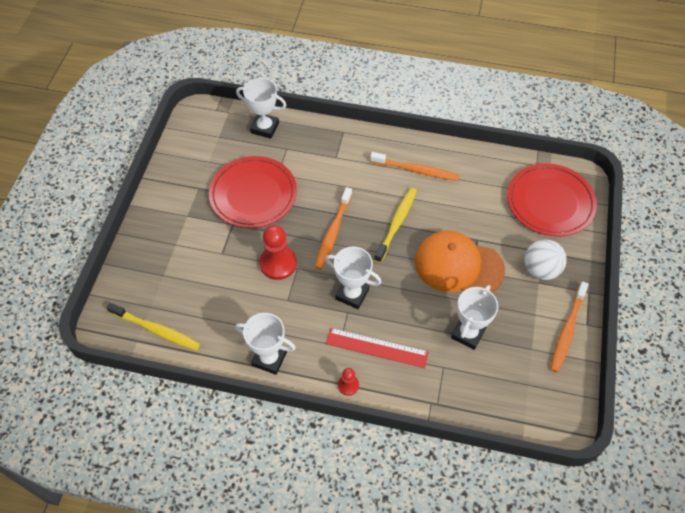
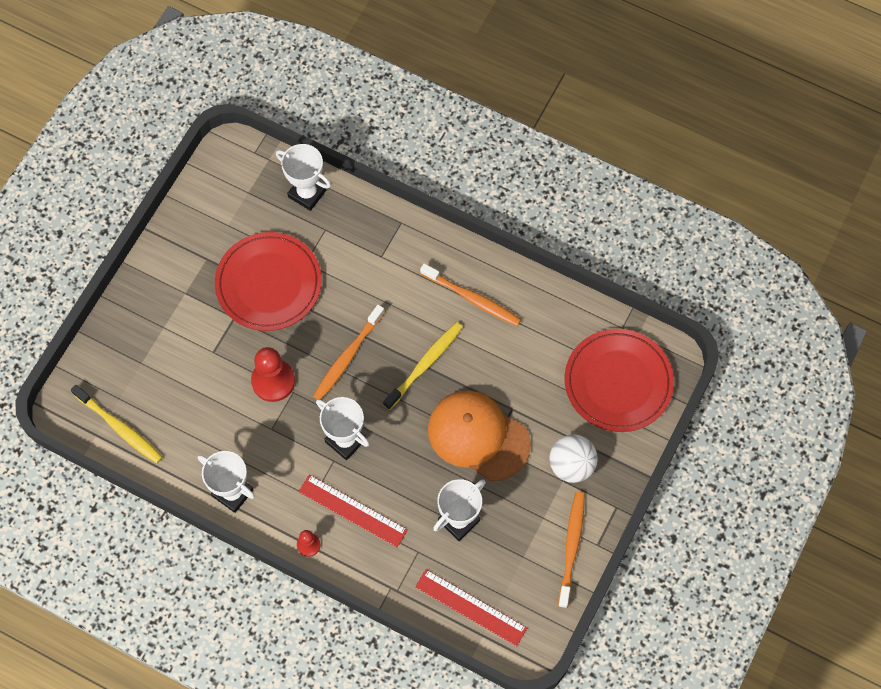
camera: 15 degrees right, 10 degrees up
(505, 402) = (470, 607): none -> red ruler
(567, 331) = (571, 546): orange toothbrush -> orange toothbrush turned 150 degrees clockwise

